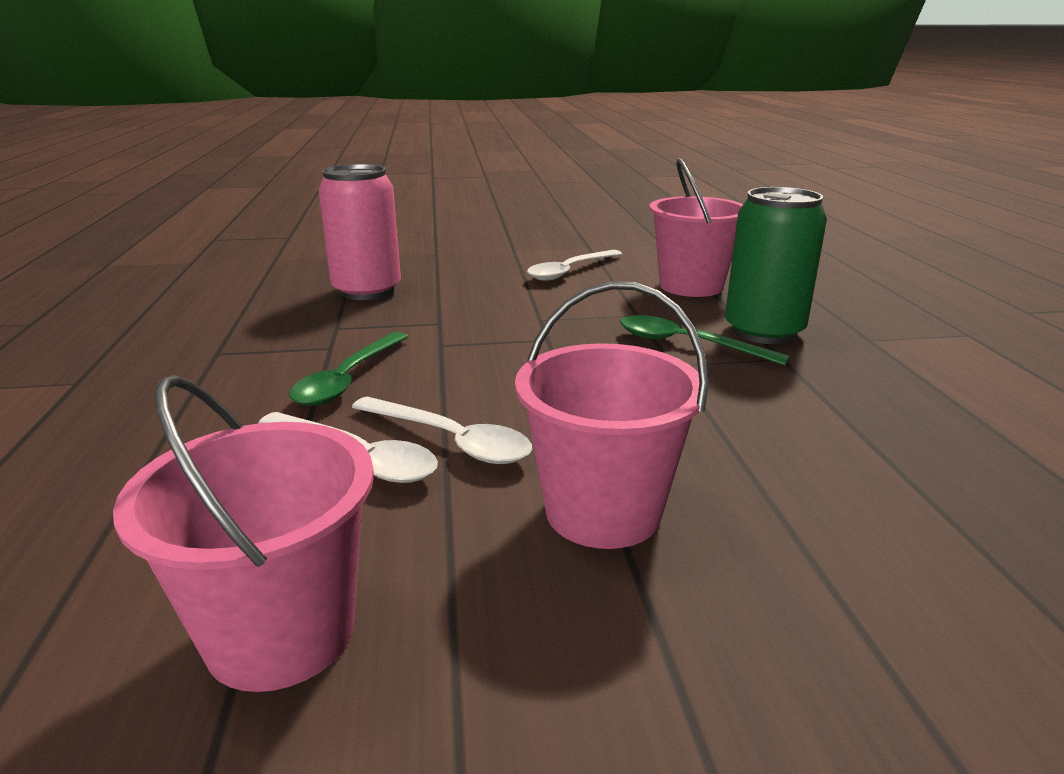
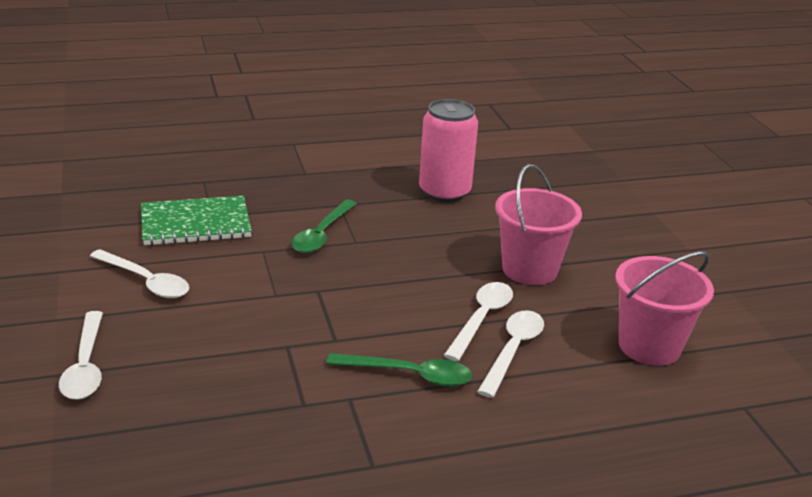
camera: 100 degrees left, 5 degrees up
(367, 291) = (197, 404): pink can -> pink can (444, 192)
(442, 259) = (85, 366): none -> white spoon
(691, 286) = (195, 224): pink bucket -> green notebook
(763, 331) = (296, 205): green can -> none

